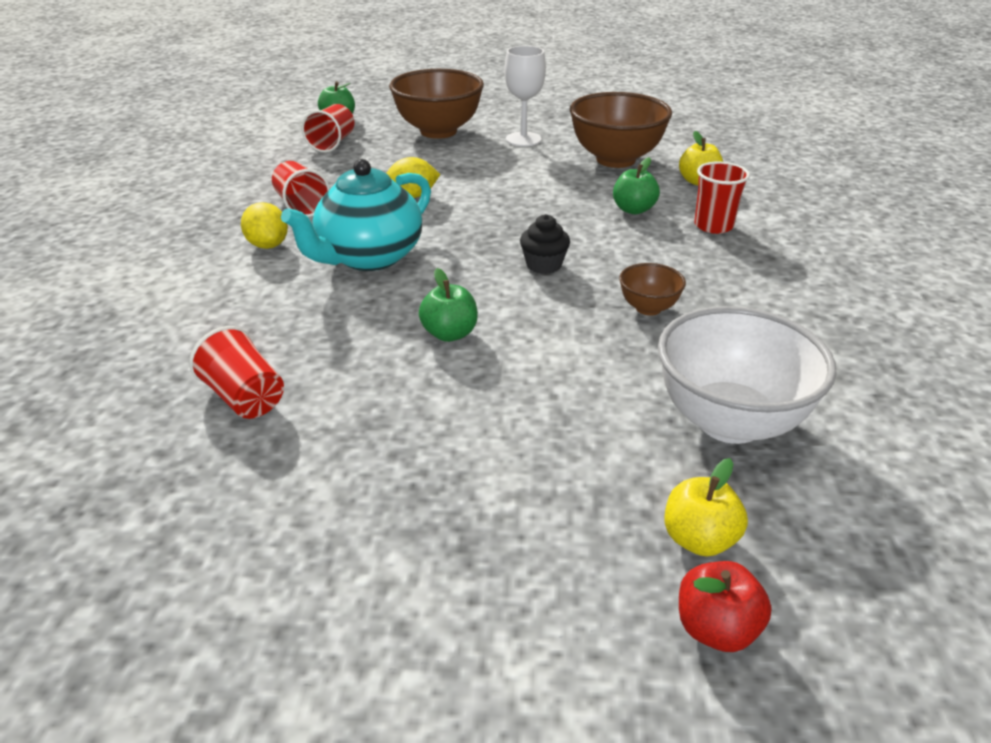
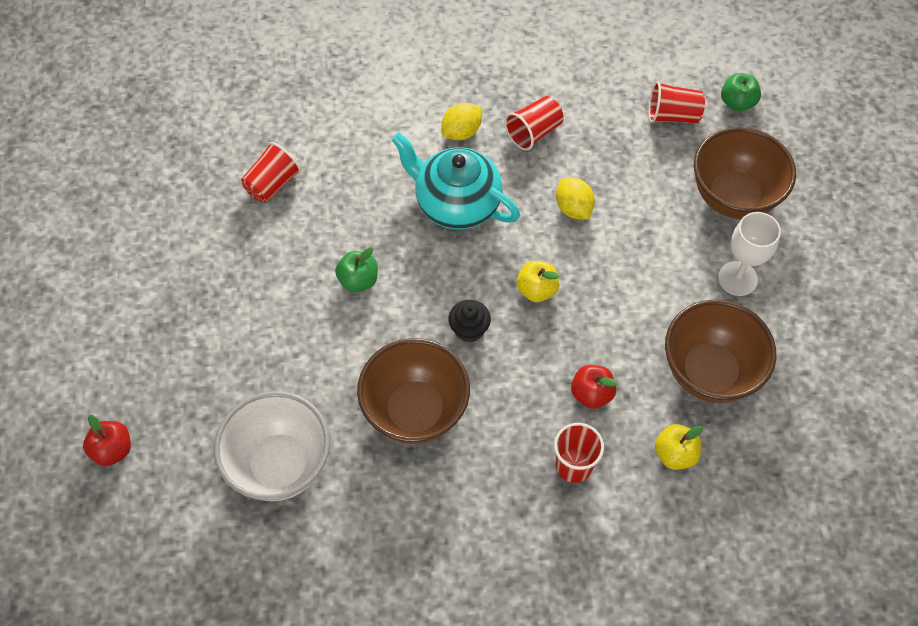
camera: 80 degrees right, 25 degrees up
(633, 209) = (591, 394): green apple -> red apple
(648, 308) = (415, 411): brown bowl -> brown bowl, size x2.09
(699, 539) = (173, 443): yellow apple -> yellow apple (536, 290)

